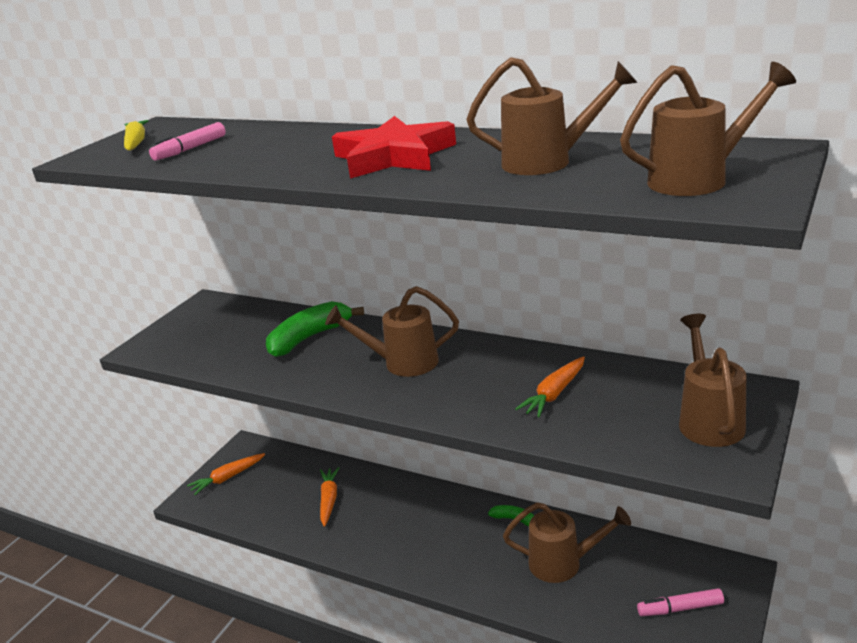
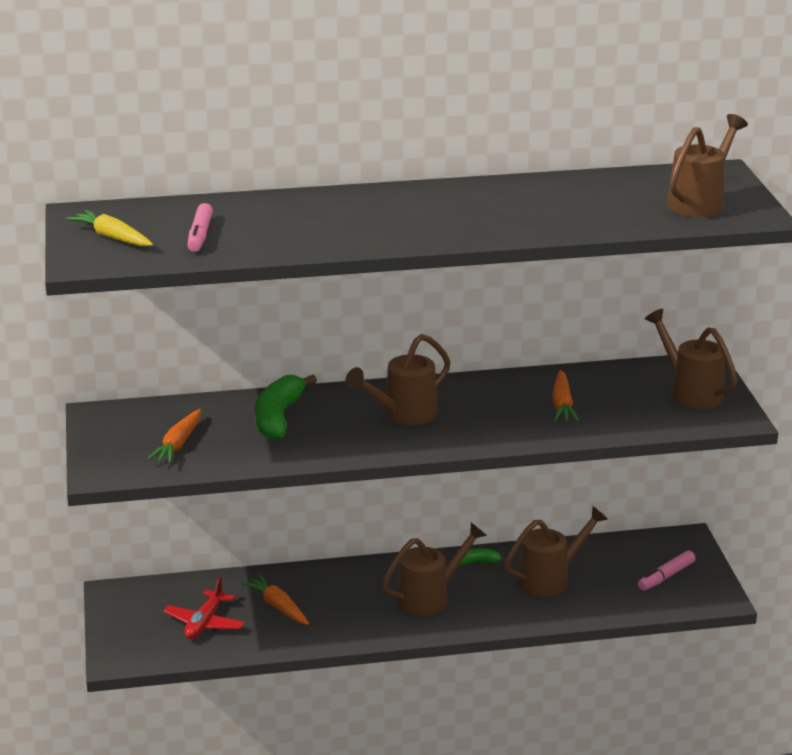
camera: 40 degrees left, 0 degrees up
(228, 478) = (136, 626): orange carrot -> orange carrot (178, 444)
(269, 494) = (204, 623): none -> red plane
(393, 156) = (434, 215): red star -> none
(547, 162) = (573, 203): brown watering can -> brown watering can (430, 598)

